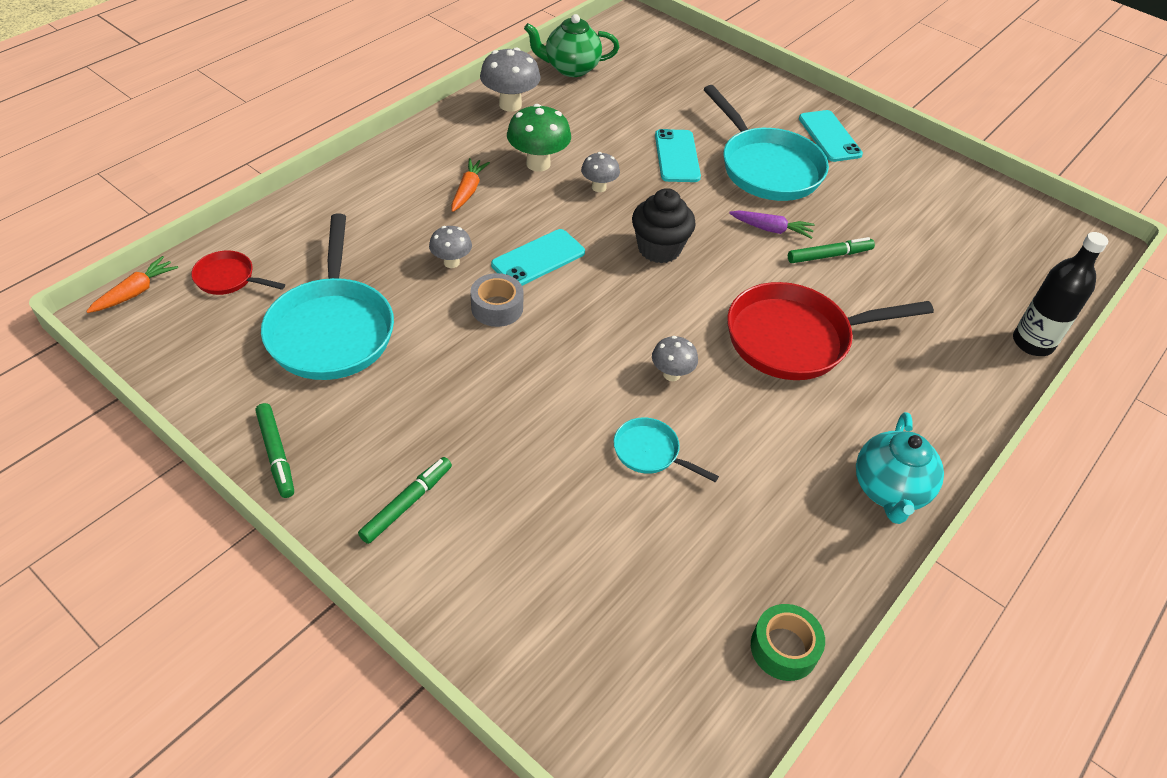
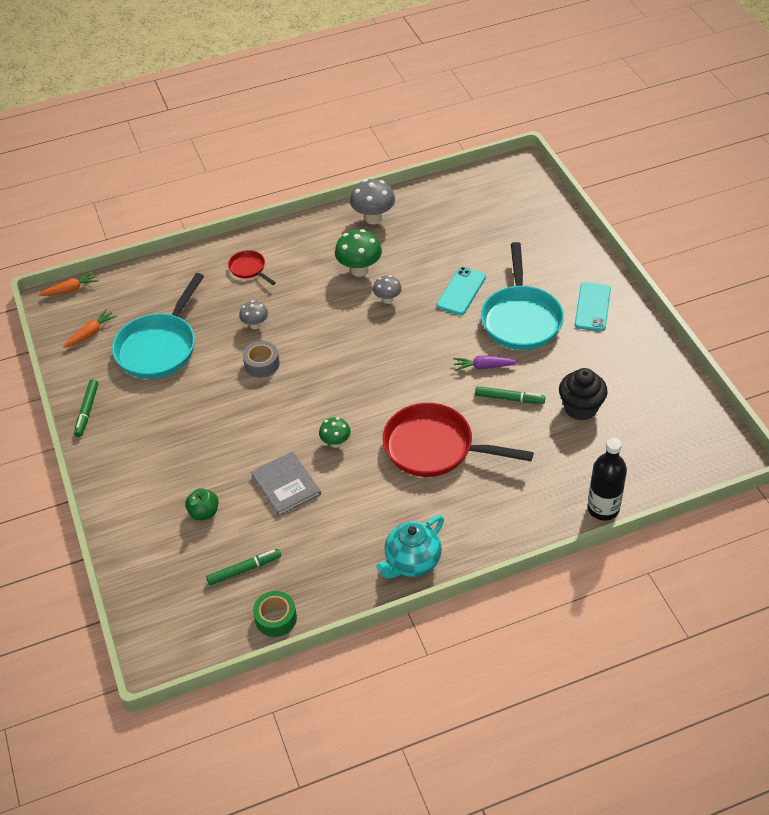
camera: 35 degrees right, 0 degrees up
(229, 278) = (123, 296): red pan -> red pan (249, 269)
(407, 504) = (135, 463): green marker -> green marker (244, 570)
(468, 190) = (300, 277): orange carrot -> orange carrot (91, 333)
(538, 258) = (310, 339): turquoise phone -> none
(565, 536) = (204, 512): none -> green apple
(571, 68) = (438, 199): green teapot -> none
(650, 452) = (286, 485): turquoise pan -> grey book
(659, 249) = (394, 356): black cupcake -> black cupcake (580, 408)
(671, 374) = (336, 442): grey mushroom -> green mushroom
(771, 229) = (484, 366): purple carrot -> purple carrot turned 135 degrees clockwise

